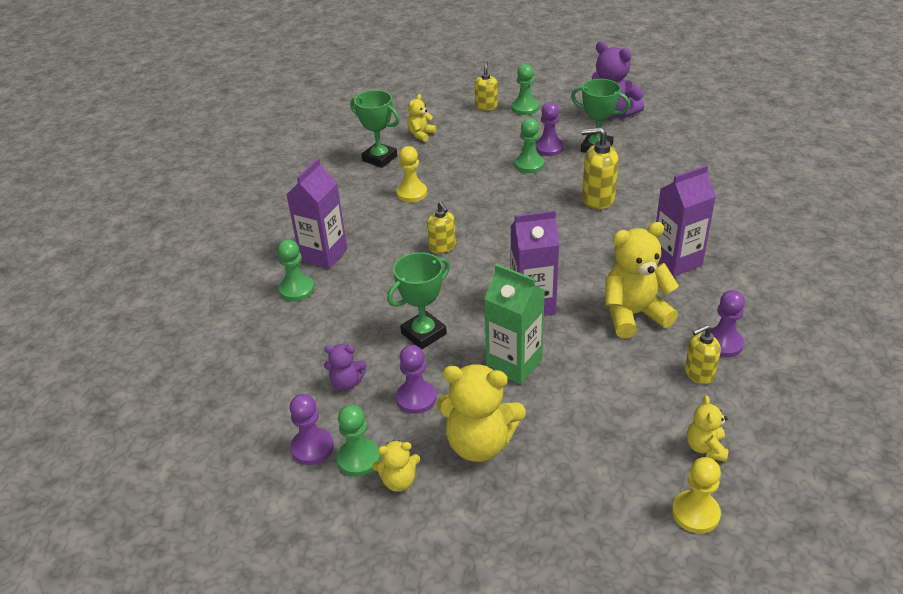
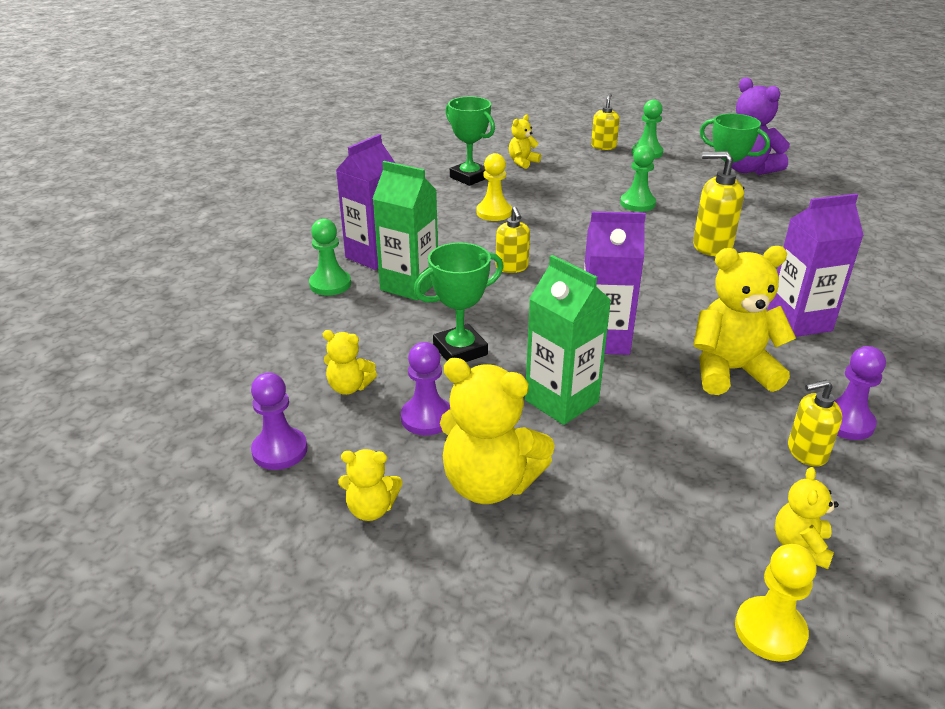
camera: 10 degrees right, 5 degrees down
(347, 383) = (349, 387): purple teddy bear -> yellow teddy bear
(358, 459) = (331, 473): green pawn -> none
(363, 279) = (409, 285): none -> green carton
(549, 148) = (665, 191): purple pawn -> none

